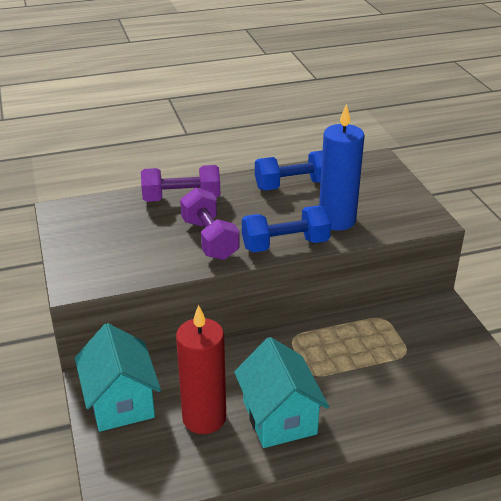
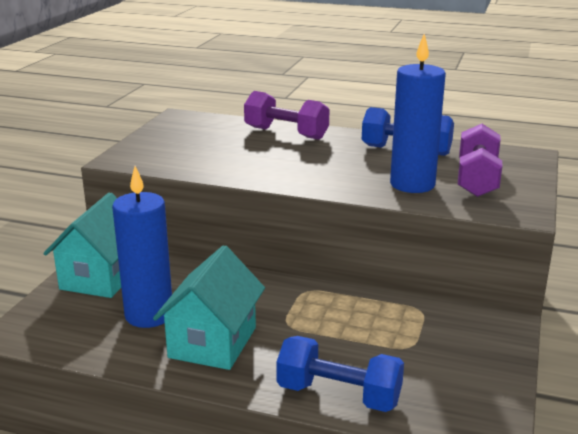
camera: 35 degrees right, 10 degrees down
(204, 418) = (149, 315): red candle -> blue candle
(209, 239) = (269, 163): purple dumbbell -> purple dumbbell (477, 179)
(285, 245) = (332, 186): blue dumbbell -> blue dumbbell (338, 395)

